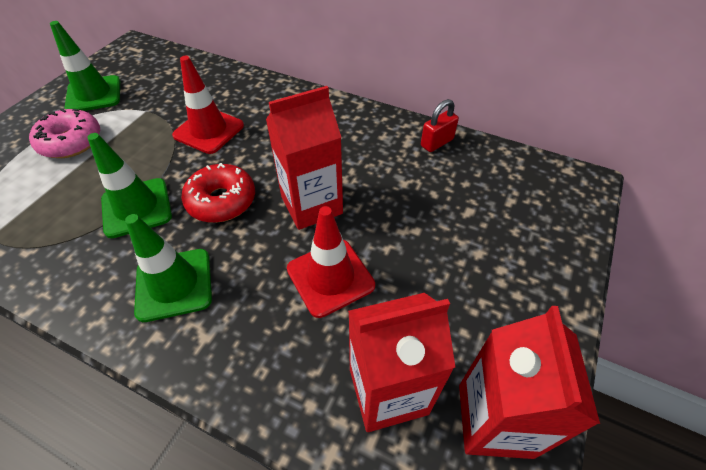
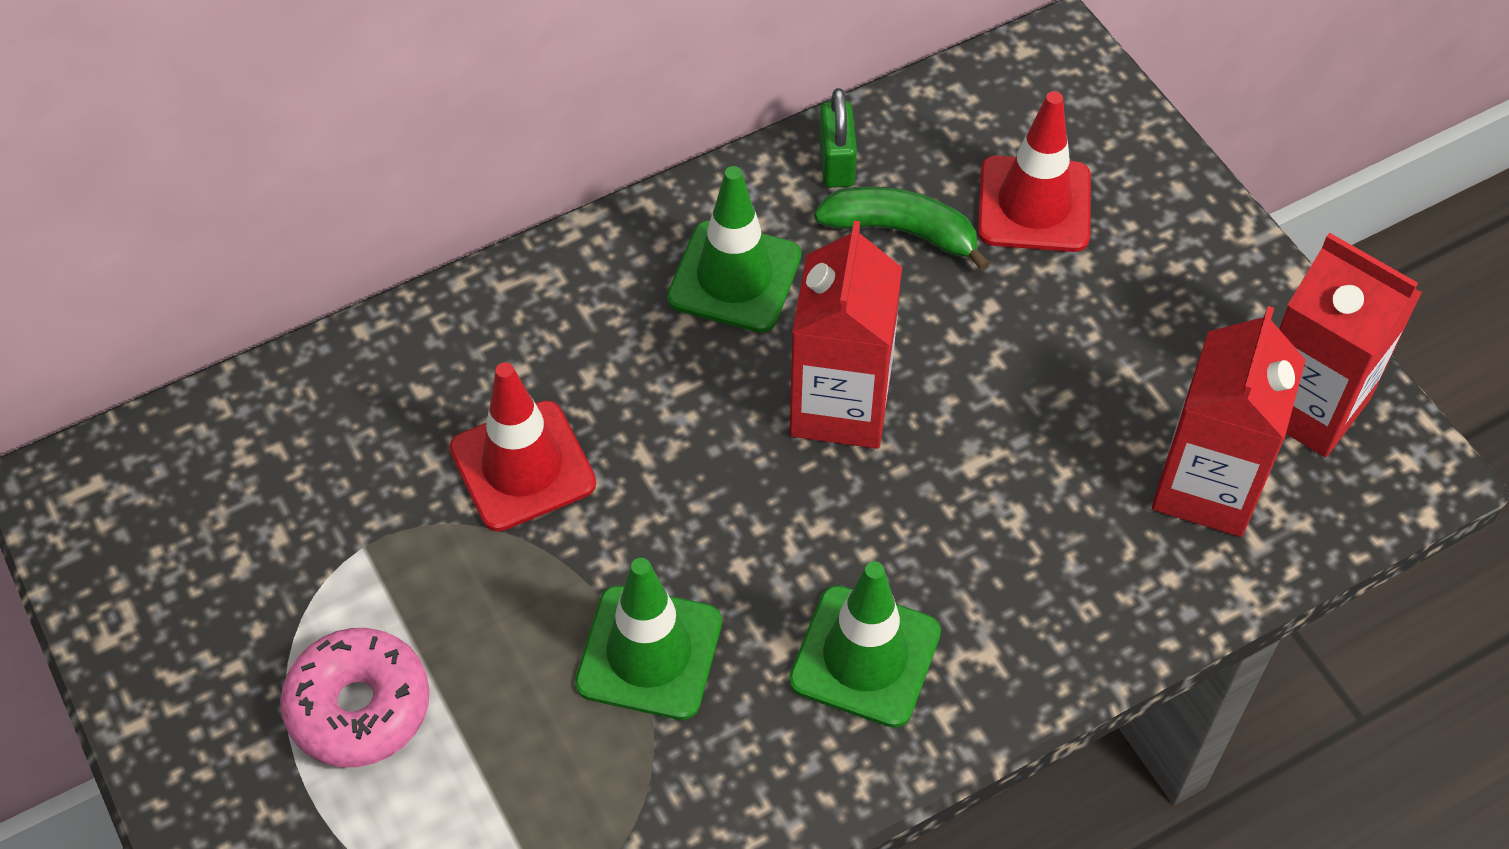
camera: 55 degrees left, 5 degrees up
(94, 94) = (213, 622): green traffic cone -> green traffic cone (734, 277)
(221, 201) = (732, 523): red donut -> none
(330, 277) = (997, 455): red traffic cone -> red traffic cone (1034, 205)
(424, 179) = (901, 231): none -> green banana
(437, 142) = (836, 162): red padlock -> green padlock

